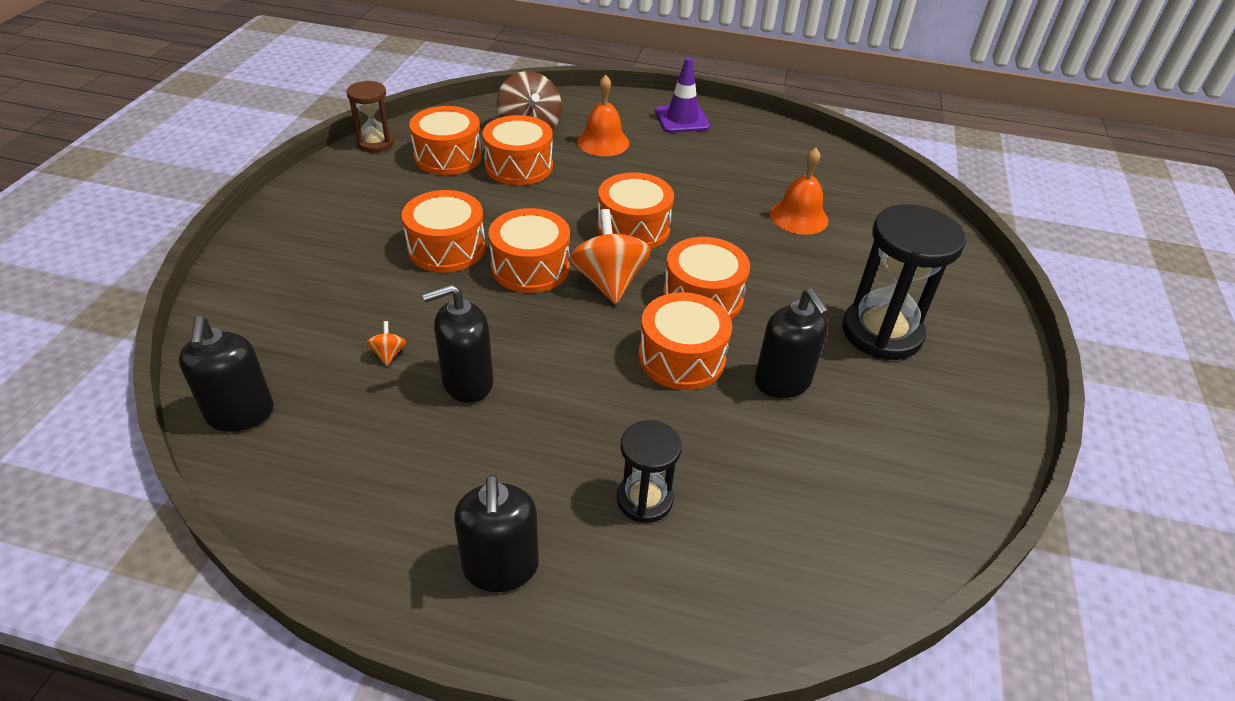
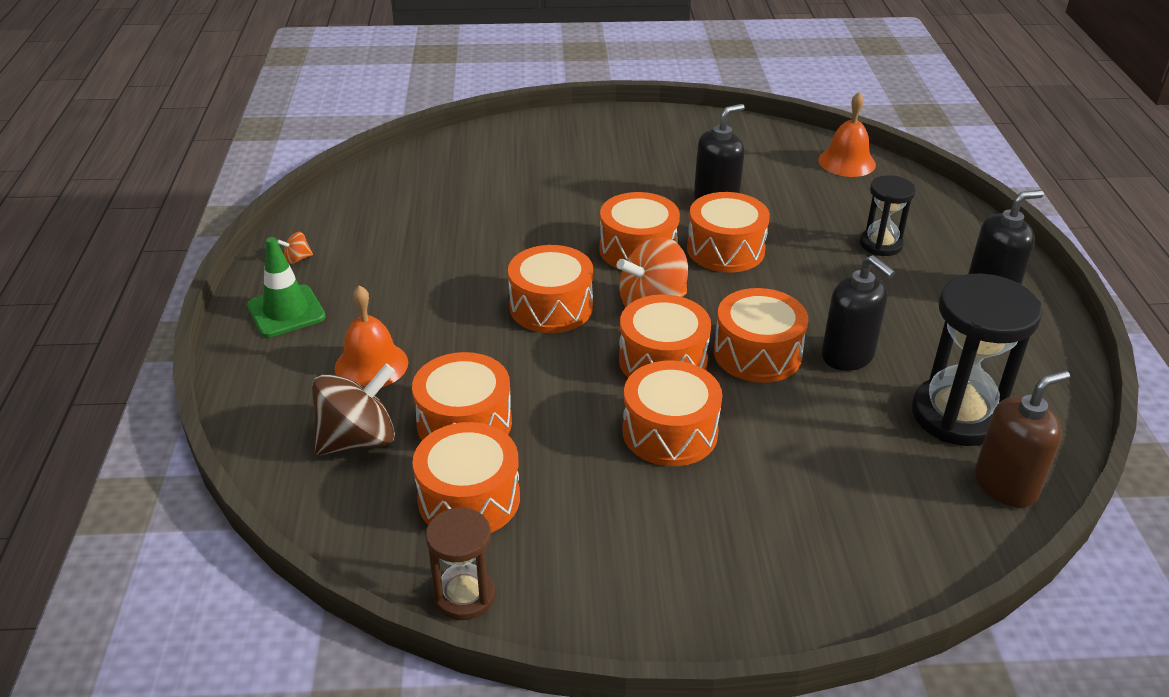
camera: 105 degrees left, 5 degrees down
(240, 414) = (1005, 485): black soap dispenser -> brown soap dispenser
(388, 354) = (856, 416): orange spinning top -> orange spinning top (297, 259)
(507, 324) = (757, 353): none -> orange drum
(682, 119) = (286, 311): purple traffic cone -> green traffic cone
(799, 217) = (474, 212): orange bell -> orange bell (846, 162)
(881, 333) = (624, 164): black hourglass -> black hourglass (957, 415)

